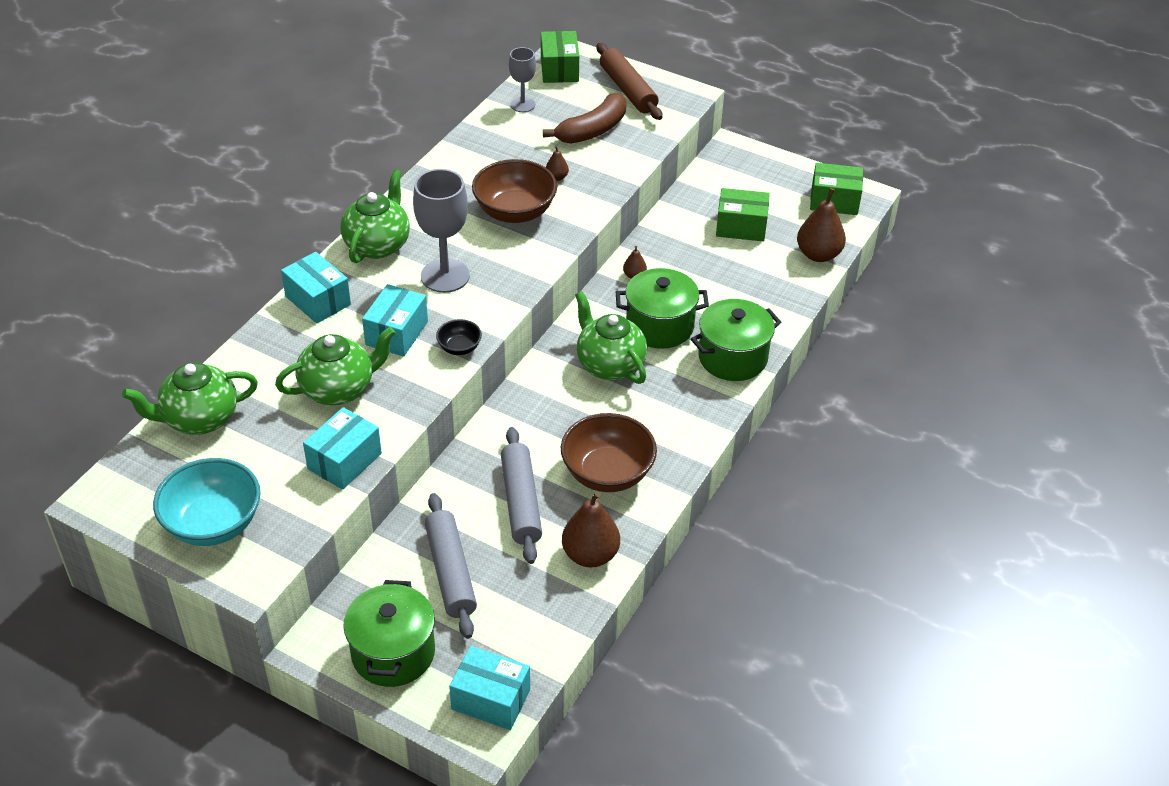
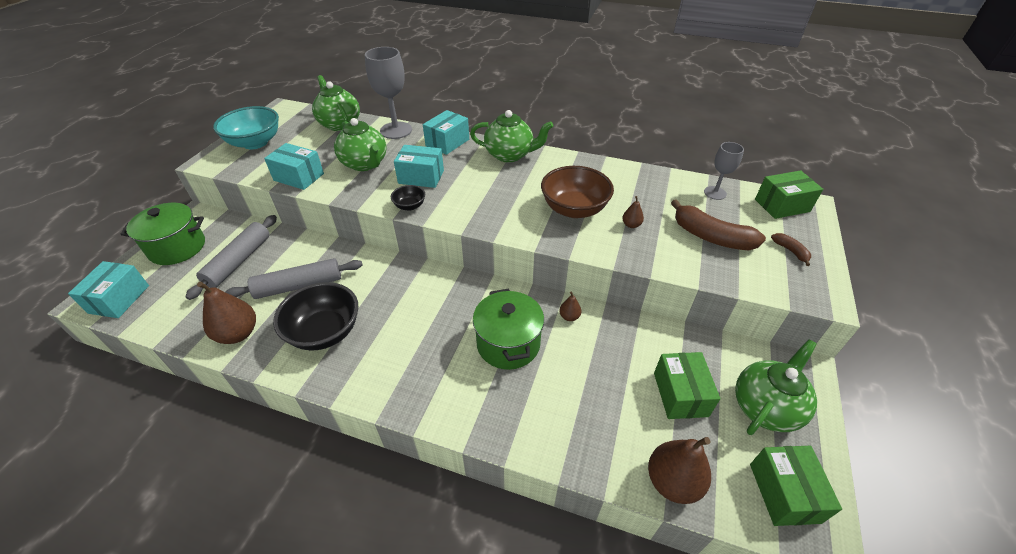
camera: 80 degrees right, 0 degrees up
(445, 276) = (486, 187): grey goblet -> grey goblet (396, 130)
(450, 572) = (239, 261): grey rolling pin -> grey rolling pin turned 45 degrees counterclockwise
(607, 473) = (325, 332): brown bowl -> black bowl
(609, 365) = (451, 315): green teapot -> green teapot (765, 407)
(627, 90) = (790, 251): brown rolling pin -> brown banana
(732, 357) = (478, 409): green pot -> none

